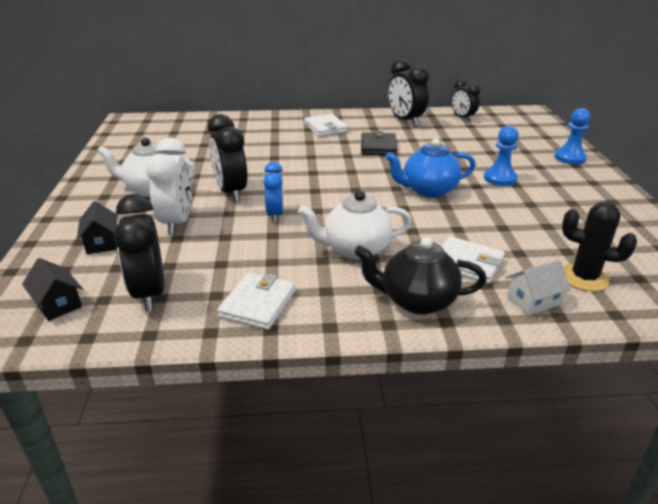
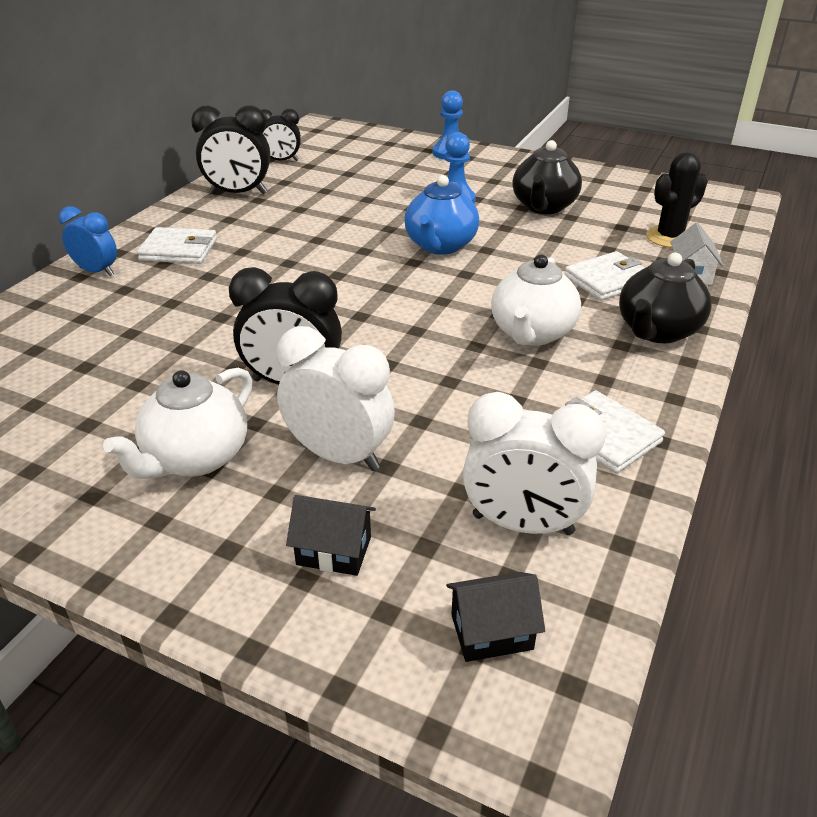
camera: 60 degrees left, 5 degrees up
(149, 293) = (522, 524): black clock -> white clock
(275, 214) = (398, 364): blue clock -> blue clock (97, 271)
(378, 147) = (291, 235): black wallet -> none
(545, 211) = (544, 207): none -> black teapot

